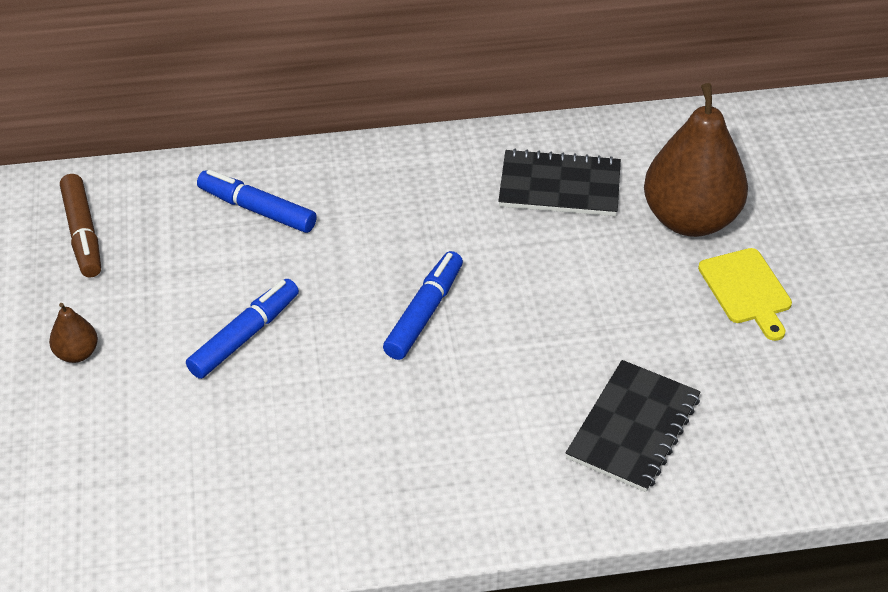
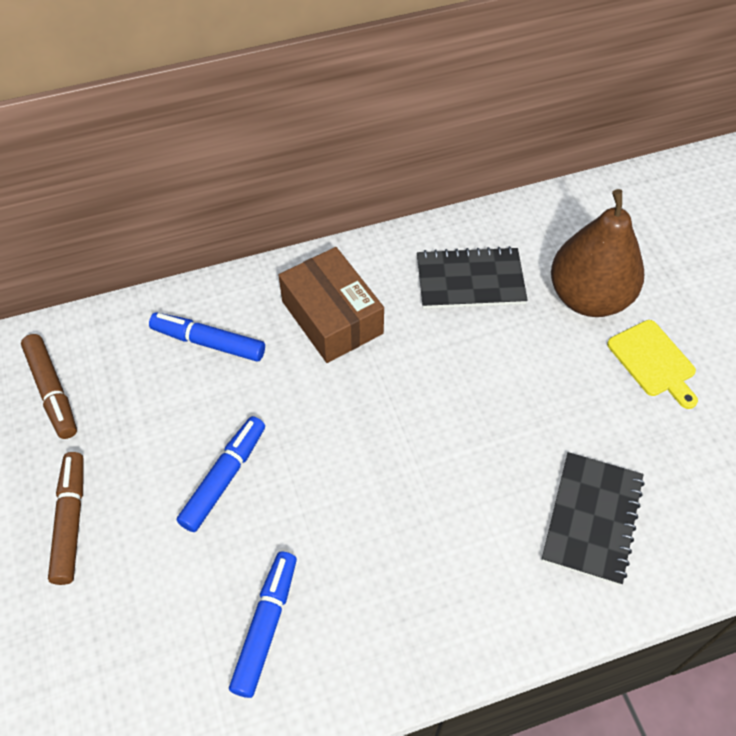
camera: 10 degrees left, 10 degrees up
(77, 353) = (70, 522): brown pear -> brown marker
(396, 202) = (332, 317): none -> brown box
(424, 313) = (381, 428): blue marker -> blue marker (265, 626)

